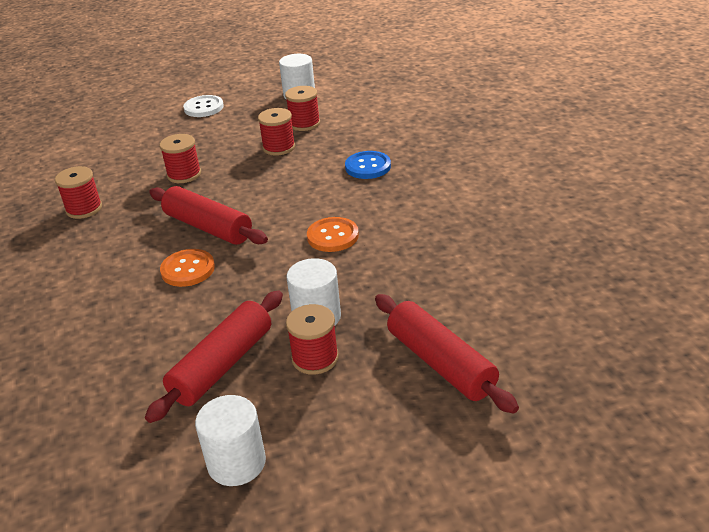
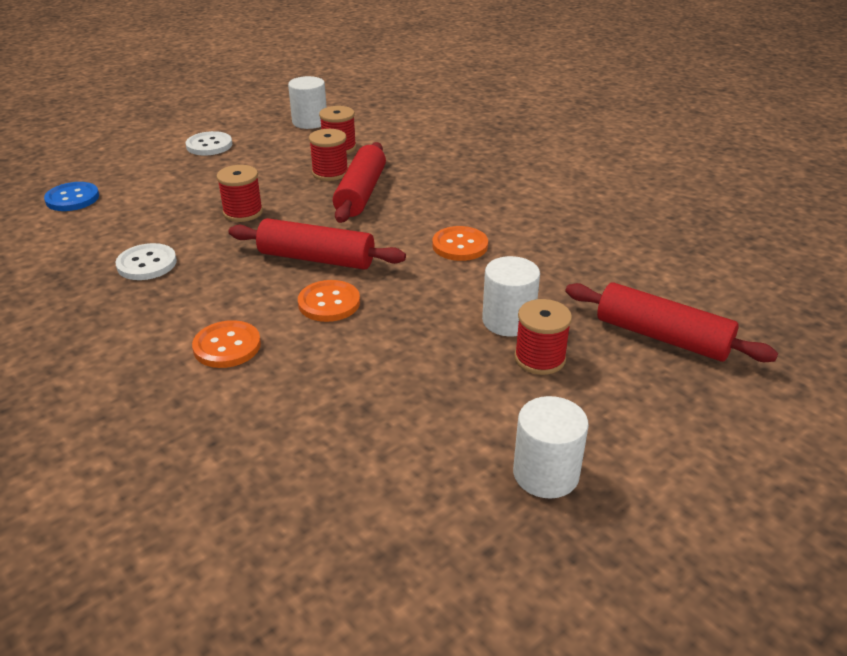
camera: 25 degrees left, 0 degrees up
(84, 209) = (147, 264): red spool -> white button
(88, 291) = (227, 346): none -> orange button
(222, 365) = (449, 386): red rolling pin -> red rolling pin (361, 193)
(368, 166) = (440, 178): blue button -> blue button (72, 198)

